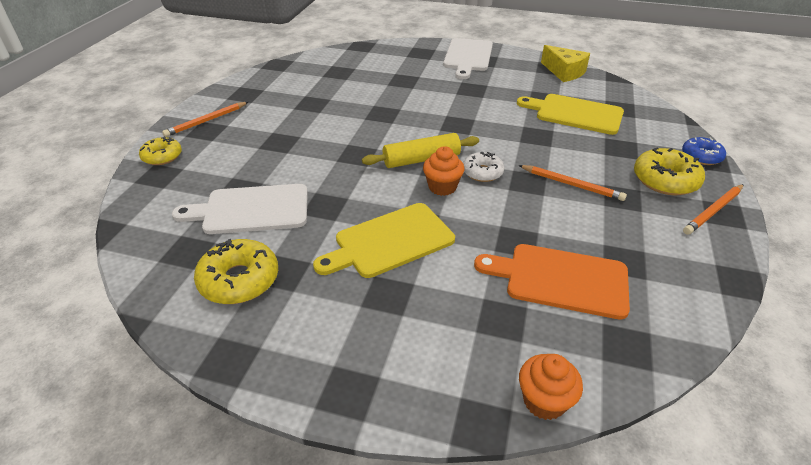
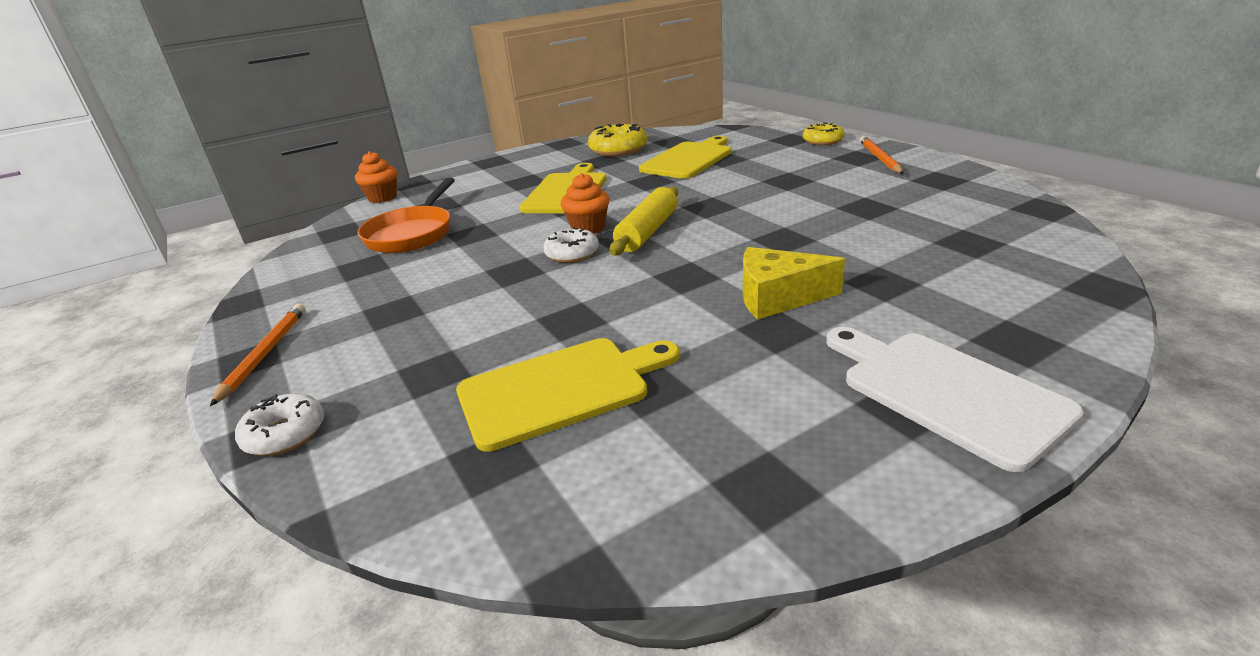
camera: 135 degrees right, 10 degrees down
(251, 210) = (689, 159): white cutting board -> yellow cutting board
(560, 279) = (412, 234): orange cutting board -> orange pan
(564, 72) = (717, 496): yellow cheese -> yellow cheese (778, 297)
(571, 184) = (463, 292): orange pencil -> none
(665, 180) = (342, 359): yellow donut -> none
(701, 156) = (285, 434): blue donut -> white donut

